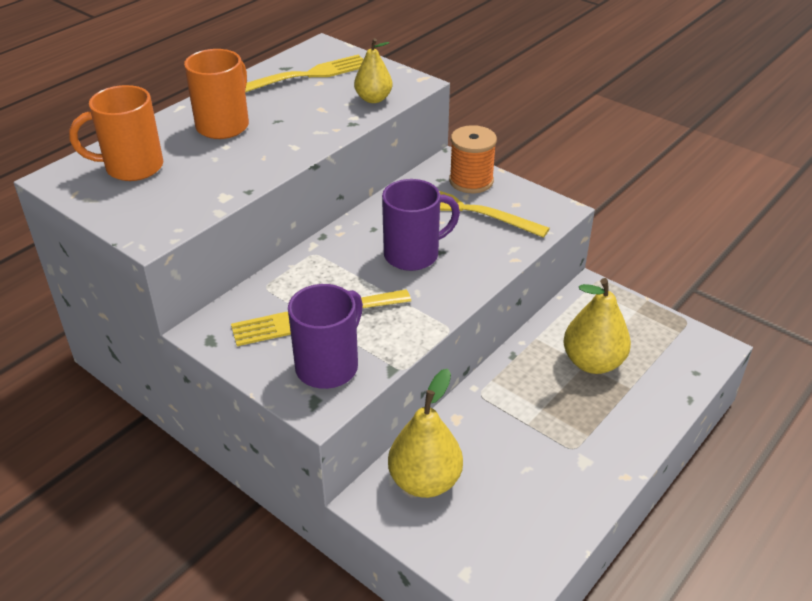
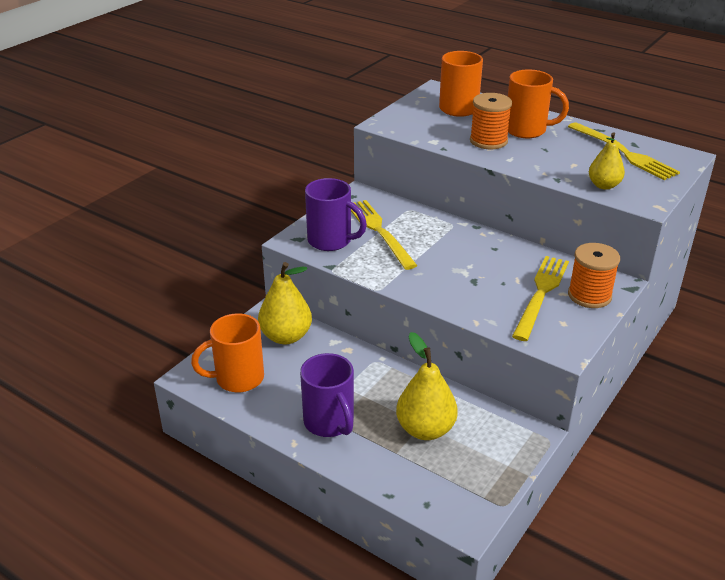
camera: 85 degrees right, 5 degrees down
(241, 155) = (488, 141): none -> orange spool
(413, 254) = (465, 269): purple mug -> purple mug (329, 422)
(512, 536) = (238, 378): none -> orange mug

